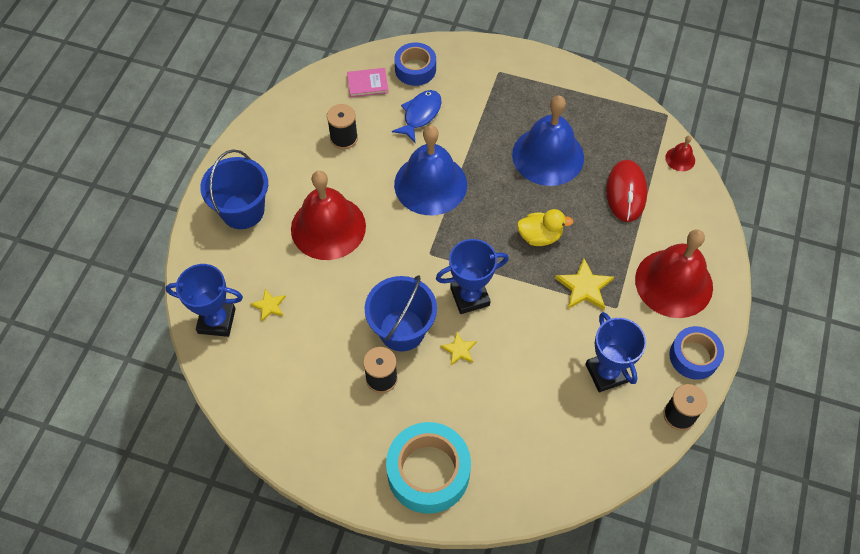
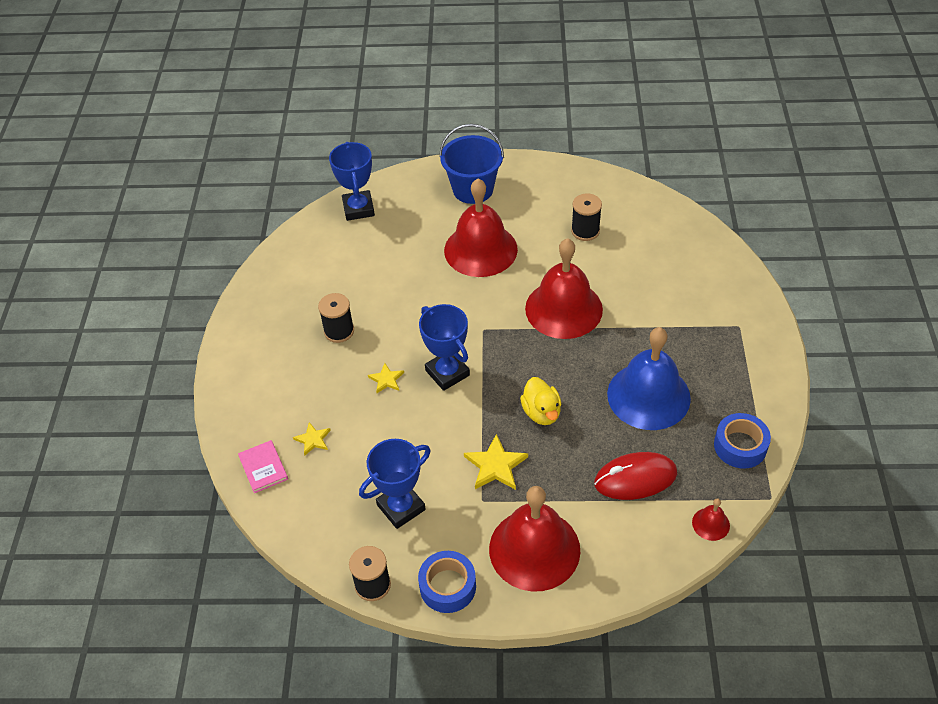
camera: 75 degrees right, 10 degrees down
(269, 306) = (384, 236): yellow star -> yellow star (313, 440)
(367, 84) = (660, 228): pink book -> pink book (263, 468)
(402, 330) = (393, 332): blue bucket -> none
(415, 69) = (700, 258): blue tape -> blue tape (740, 446)
(420, 115) = (644, 278): blue fish -> none
(428, 472) = (257, 389): turquoise tape -> none
(430, 184) = (563, 309): blue bell -> red bell

